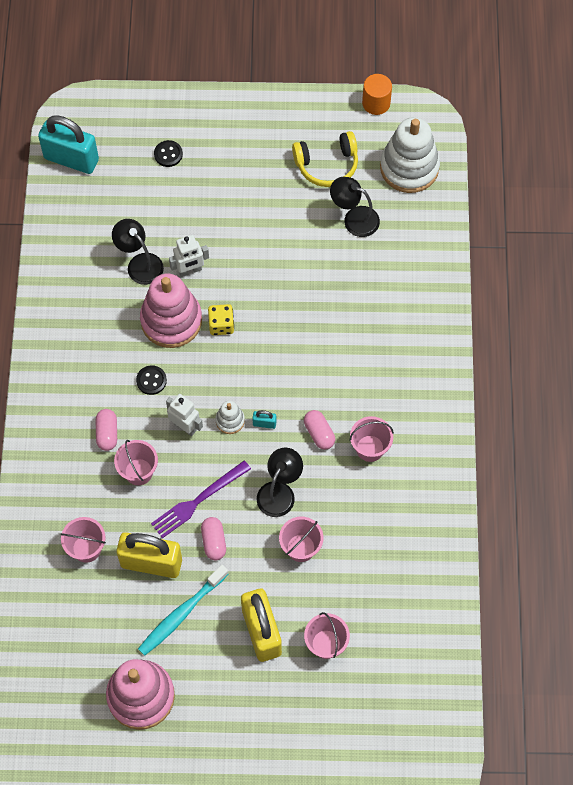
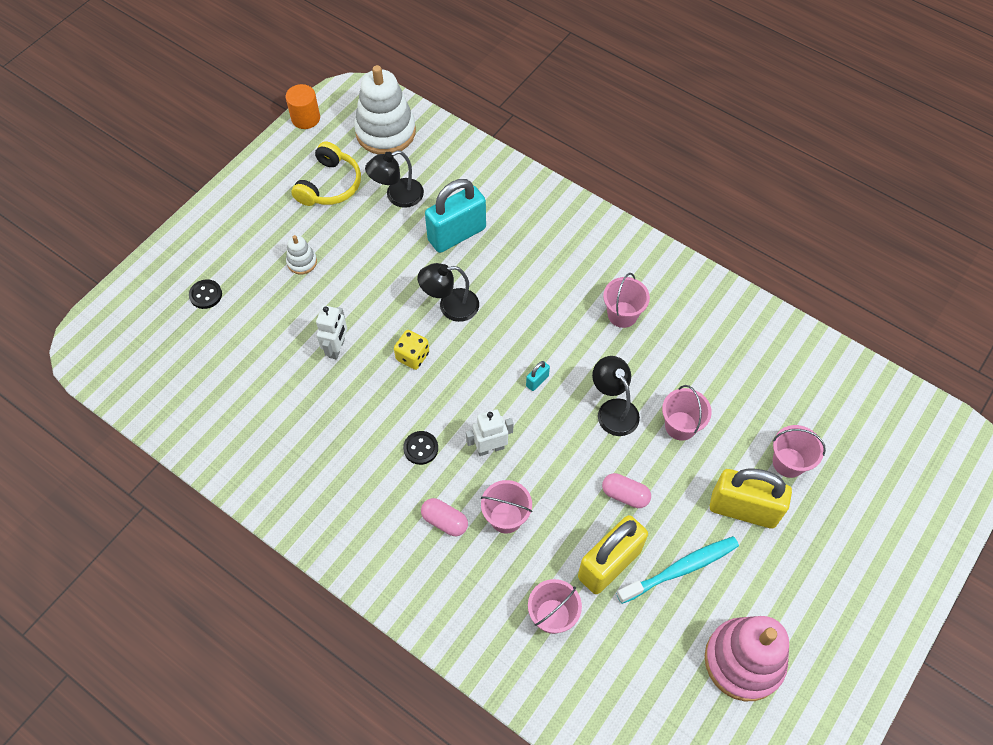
camera: 55 degrees left, 5 degrees down
(71, 159) = (133, 377): turquoise padlock -> turquoise padlock (457, 234)
(140, 263) = (293, 385): black lamp -> black lamp (450, 306)
(171, 320) = (373, 394): pink stacking toy -> none
(181, 614) = (680, 569): turquoise toothbrush -> turquoise toothbrush turned 105 degrees counterclockwise
(198, 500) = (573, 483): purple fork -> none
(230, 420) = (513, 407): white stacking toy -> white stacking toy (302, 262)
(319, 433) = (579, 344): pink capsule -> none

